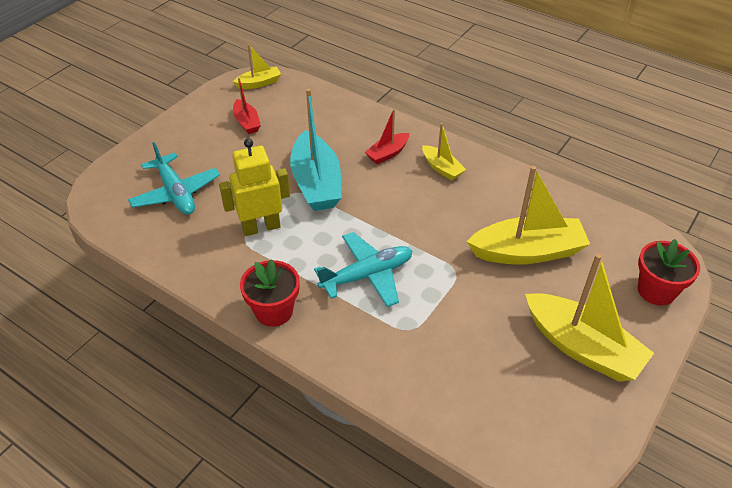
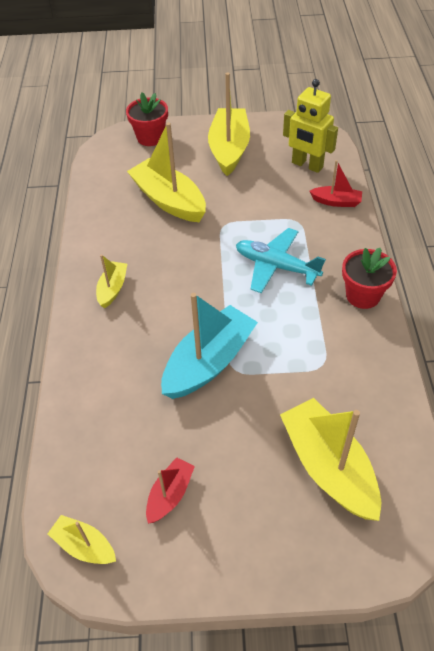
camera: 125 degrees left, 5 degrees up
(176, 193) = (328, 467): turquoise plane -> yellow boat
(261, 227) = (298, 363): yellow robot -> yellow robot (307, 165)
(387, 153) = (122, 336): red boat -> red boat (336, 202)

